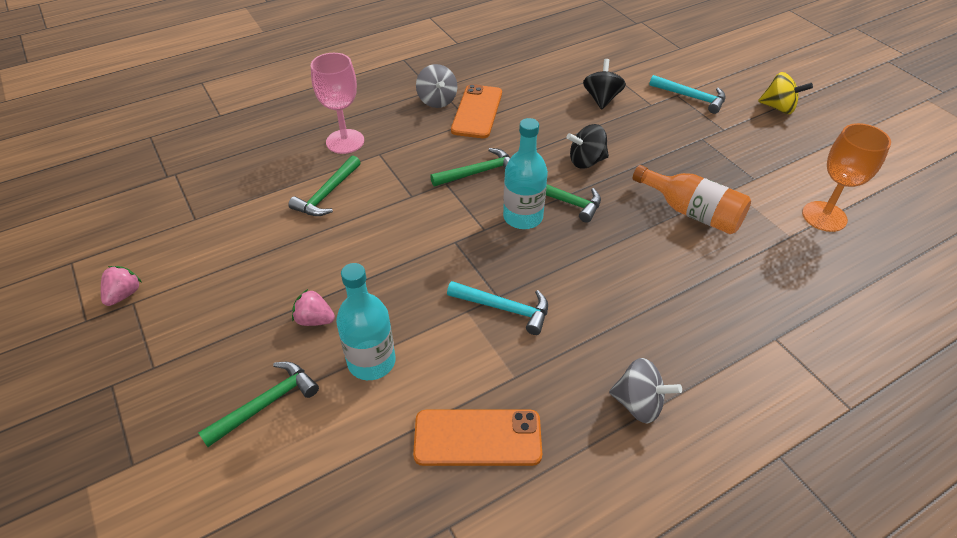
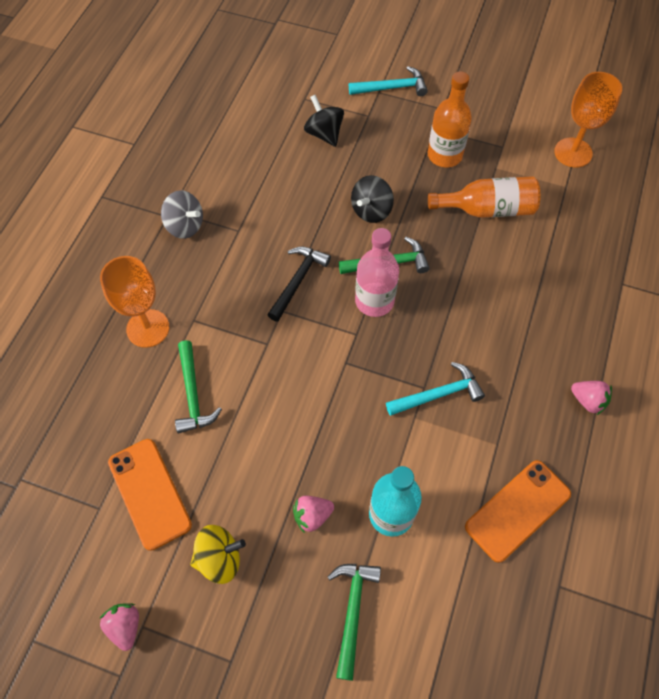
camera: 40 degrees left, 15 degrees up
(345, 141) = (148, 328): pink goblet -> orange goblet
(477, 112) = (233, 216): orange phone -> orange phone (149, 493)
(478, 172) = (298, 281): green hammer -> black hammer
(523, 217) = (374, 301): turquoise bottle -> pink bottle
(638, 404) = (588, 401): grey spinning top -> pink strawberry
(691, 158) = (444, 155): none -> orange bottle
(778, 108) = (463, 60): yellow spinning top -> yellow spinning top (219, 558)

